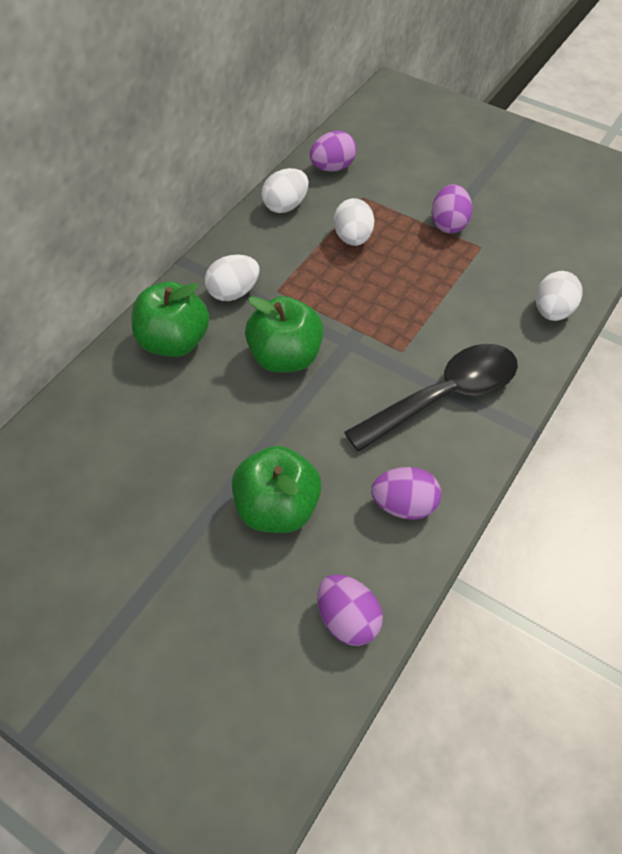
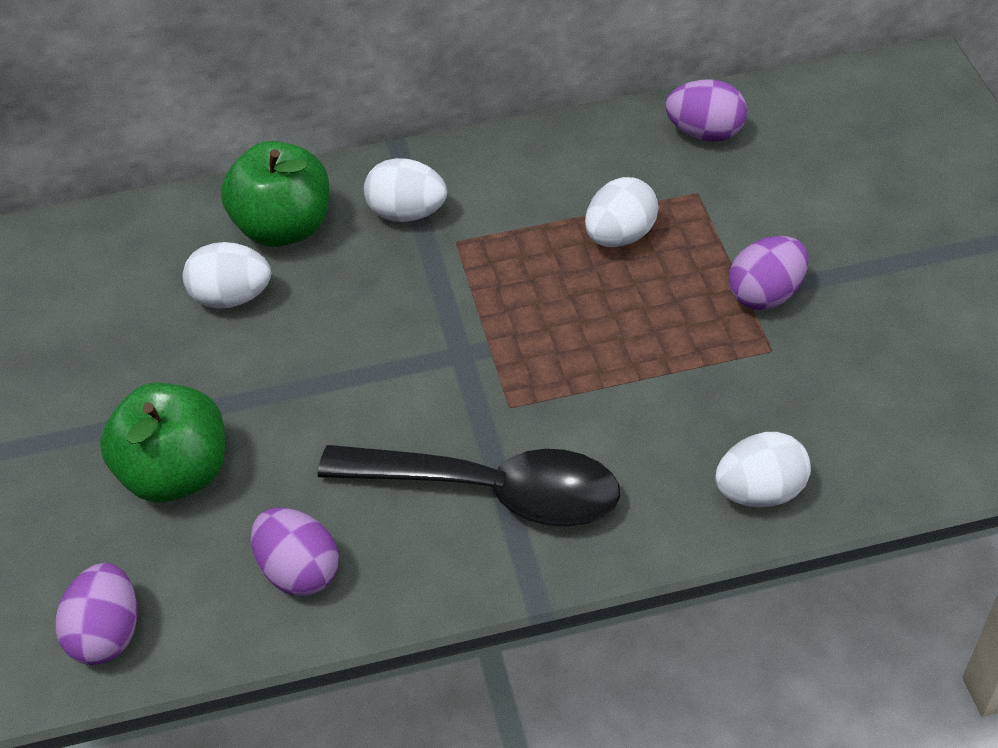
camera: 45 degrees right, 5 degrees down
(285, 206) = (587, 147): white egg -> white egg (231, 297)
(285, 357) = (373, 322): green apple -> none

